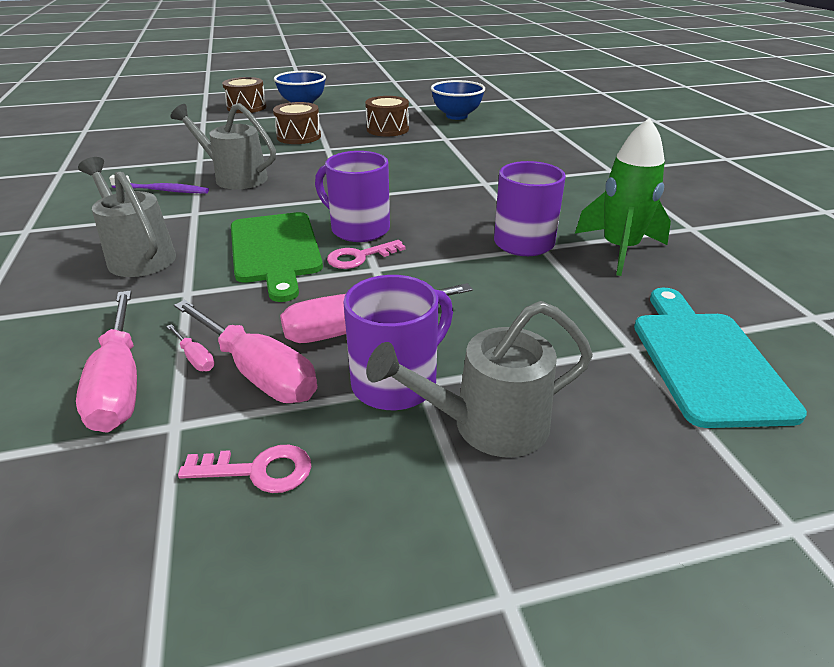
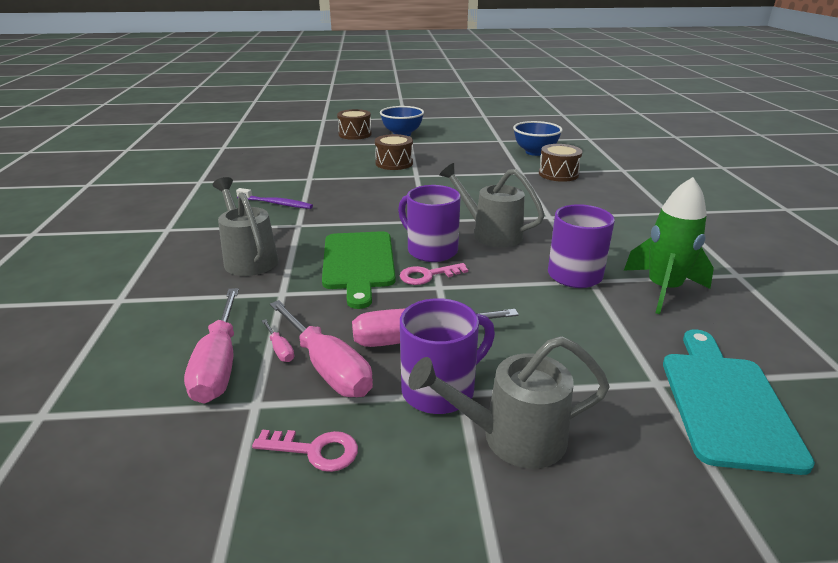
camera: 10 degrees right, 5 degrees down
(234, 177) = (335, 196): grey watering can -> grey watering can (490, 233)
(387, 129) = (471, 161): brown drum -> brown drum (558, 174)

